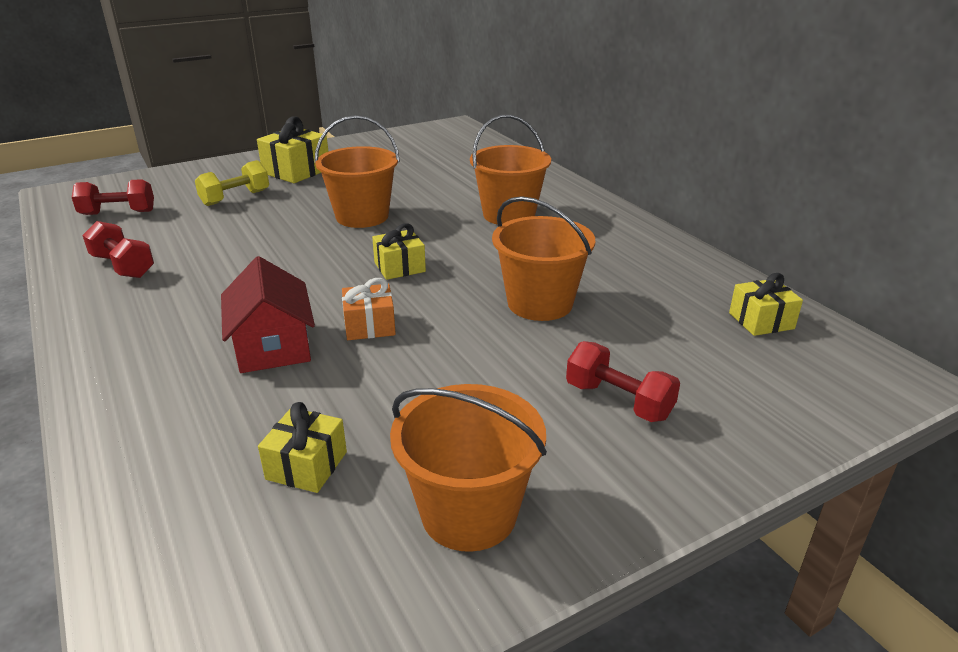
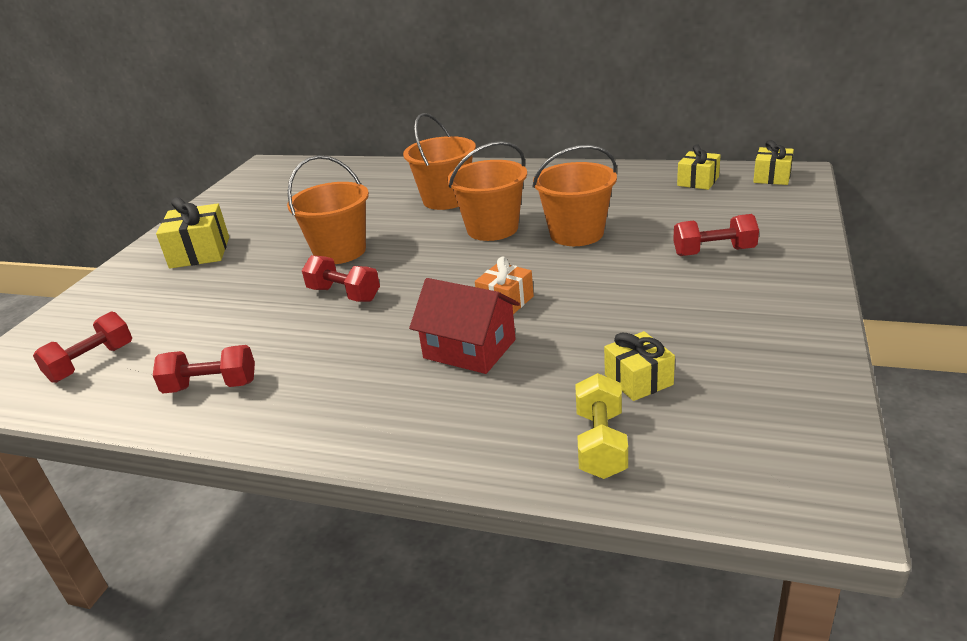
camera: 40 degrees left, 0 degrees up
(235, 198) = (190, 295): yellow dumbbell -> yellow dumbbell (601, 444)
(299, 250) = (344, 294): none -> red dumbbell
(399, 267) = (445, 263): yellow gift -> yellow gift (772, 177)
(469, 513) = (756, 338): orange bucket -> orange bucket (492, 229)

